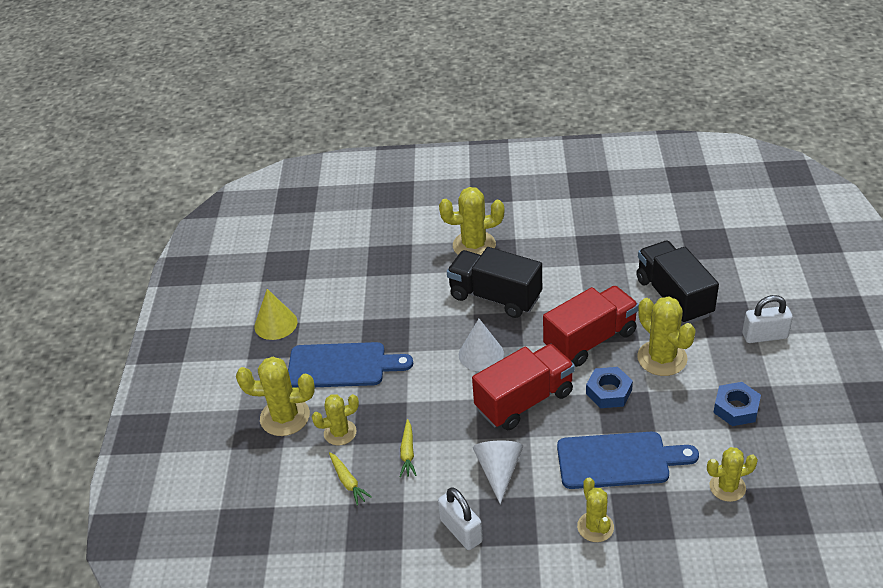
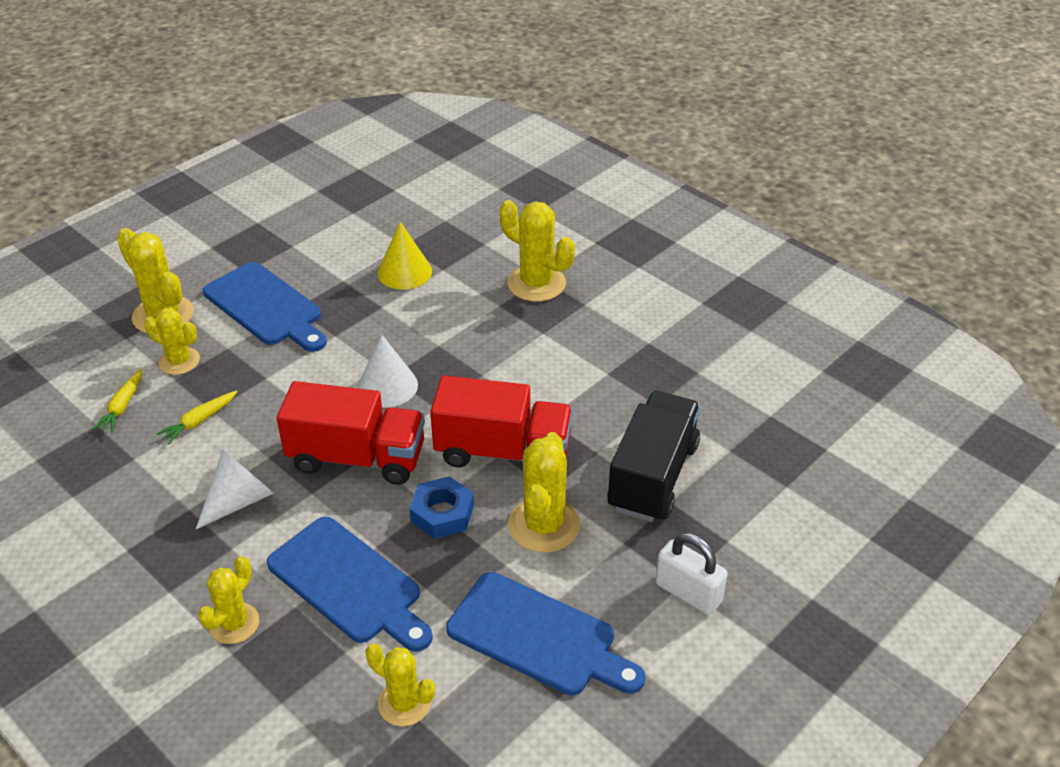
camera: 40 degrees right, 0 degrees up
(275, 324) = (273, 234): yellow cone -> yellow cone (404, 272)
(461, 531) = (133, 523): white padlock -> none
(495, 297) = (481, 344): black truck -> none
(736, 408) = (538, 637): blue nut -> blue cutting board

